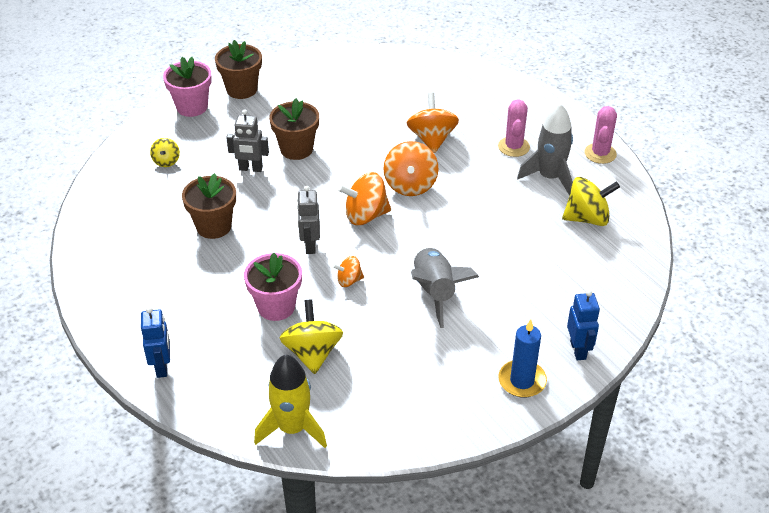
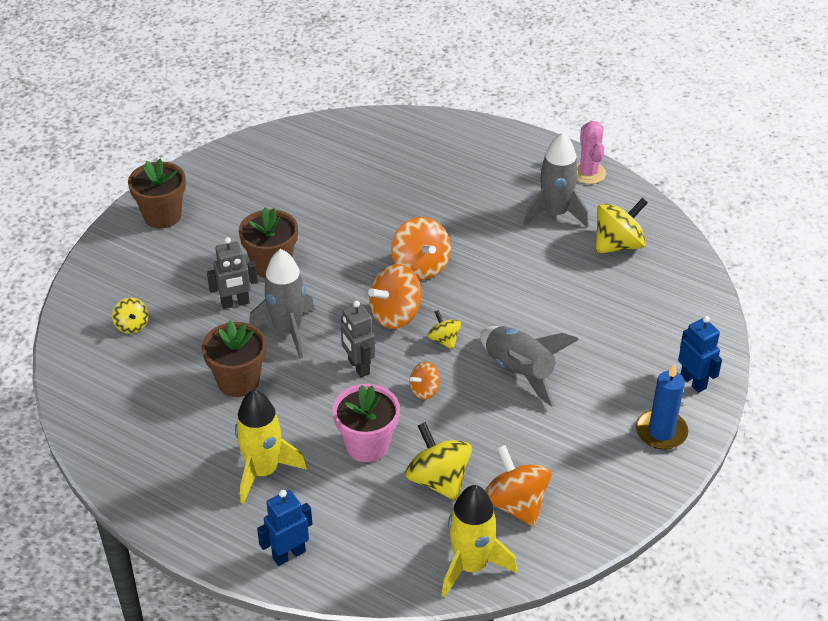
camera: 25 degrees left, 0 degrees up
(162, 367) = (288, 554): blue robot -> blue robot turned 90 degrees counterclockwise
(186, 298) = (263, 471): none -> yellow rocket
(192, 107) = (118, 253): pink flower pot -> none
(275, 201) = (288, 331): none -> grey rocket
(390, 247) = (444, 340): none -> yellow spinning top
(432, 139) = (410, 209): orange spinning top -> orange spinning top (515, 504)
(513, 147) = (499, 192): pink cactus -> none

